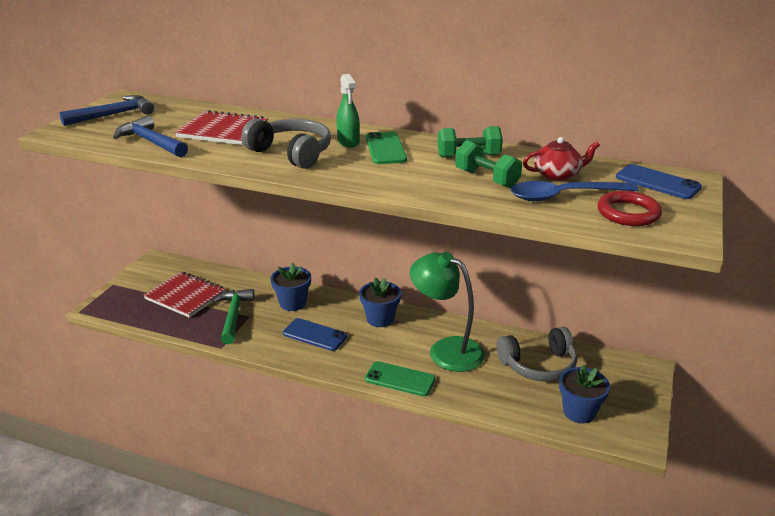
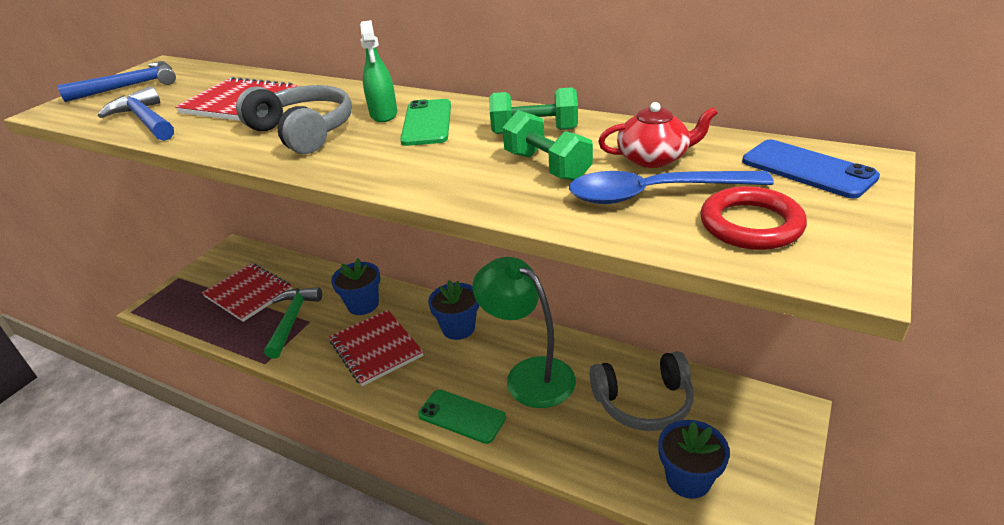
camera: 10 degrees right, 5 degrees up
(315, 335) = (376, 348): blue phone -> red notebook

